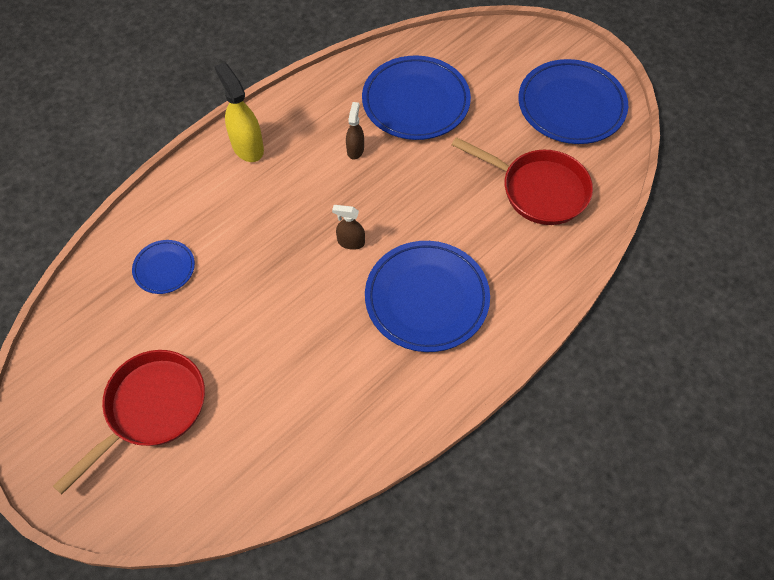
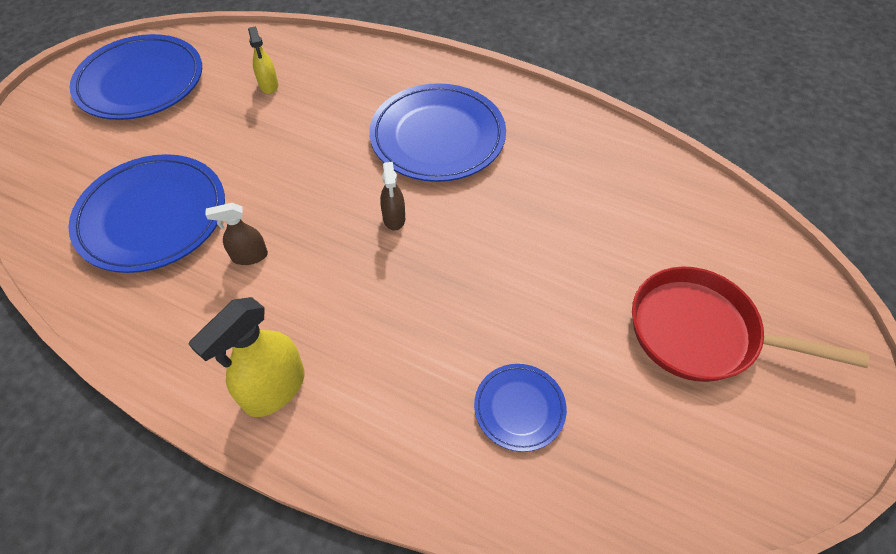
camera: 110 degrees left, 5 degrees down
(538, 190) = (269, 85): red pan -> yellow spray bottle

